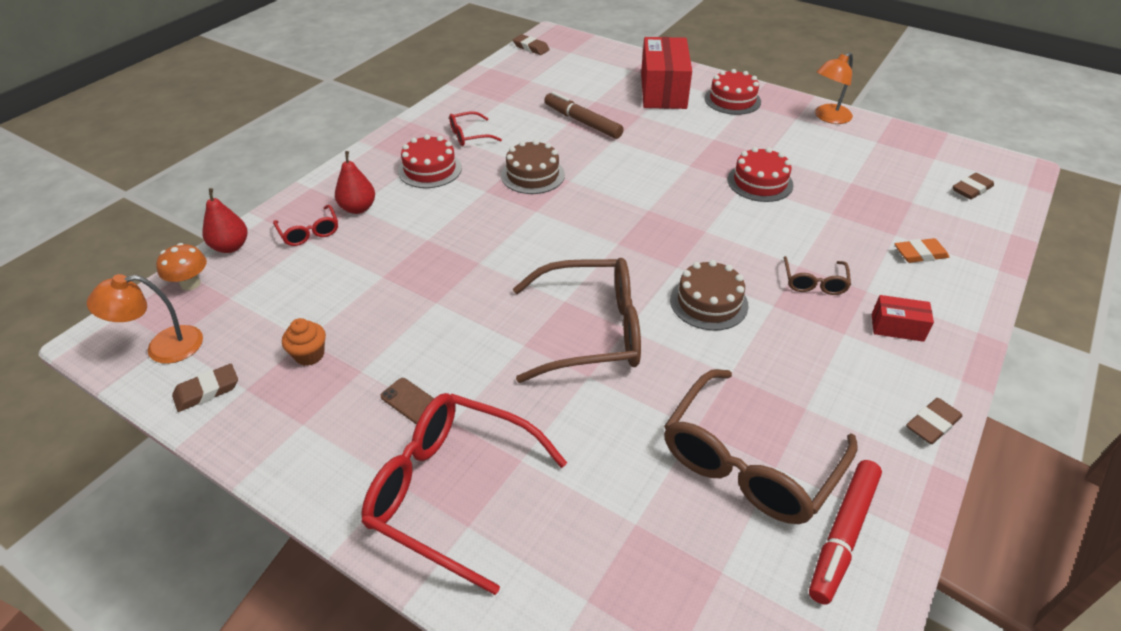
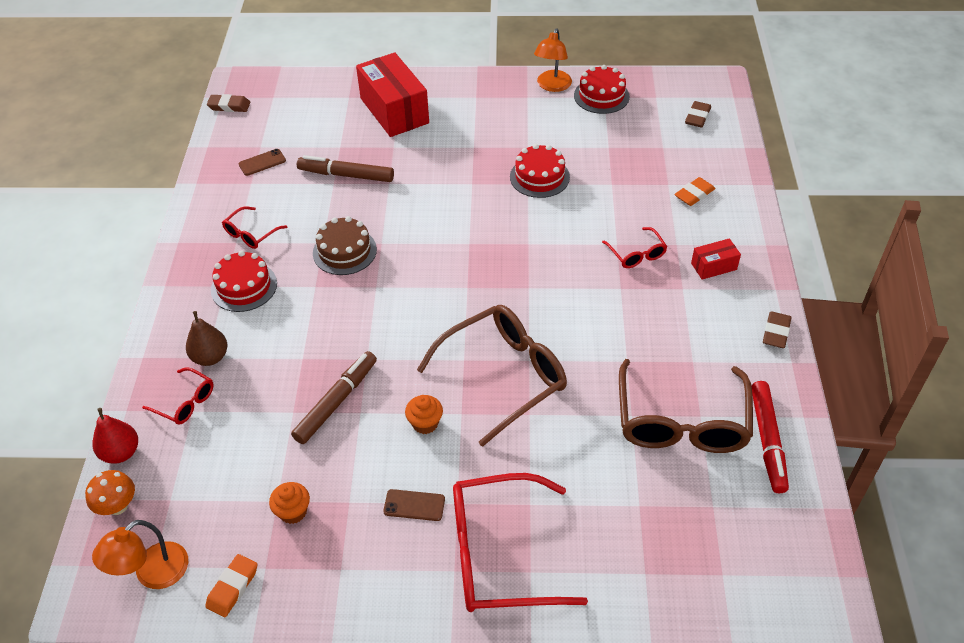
camera: 30 degrees left, 5 degrees up
(207, 391) = (232, 587): brown eraser -> orange eraser
(358, 208) = (210, 357): red pear -> brown pear
(424, 285) = (336, 402): none -> brown marker
(484, 337) = (425, 423): none -> orange cupcake
(522, 91) = (262, 162): none -> brown phone
(709, 302) = (573, 308): brown cake -> none
(732, 100) = (461, 97): red cake -> red cake (601, 96)
(814, 282) = (636, 254): brown glasses -> red glasses

